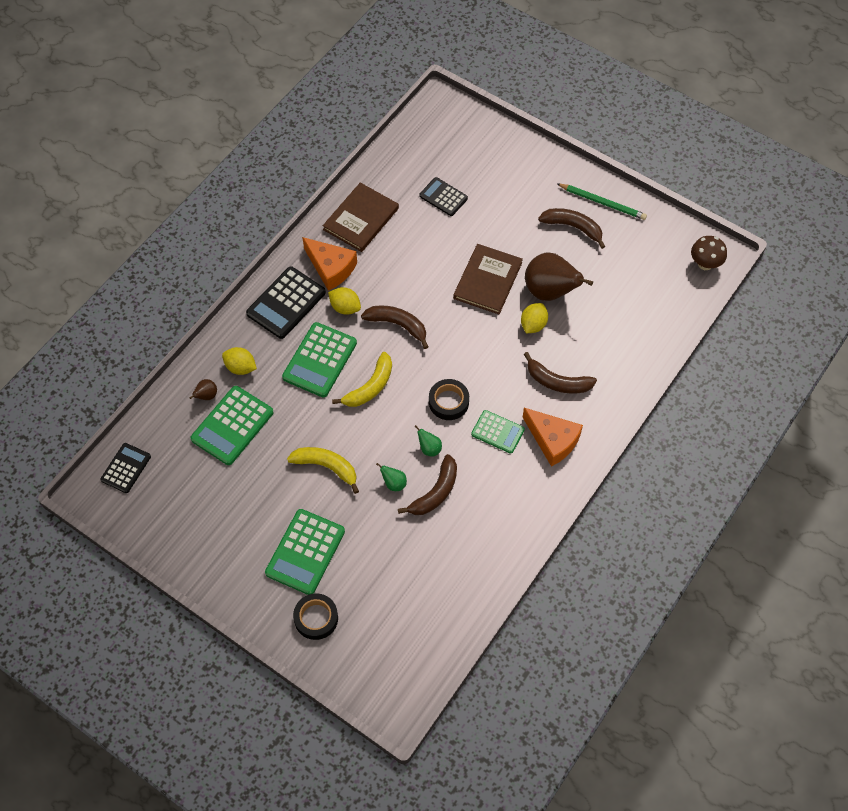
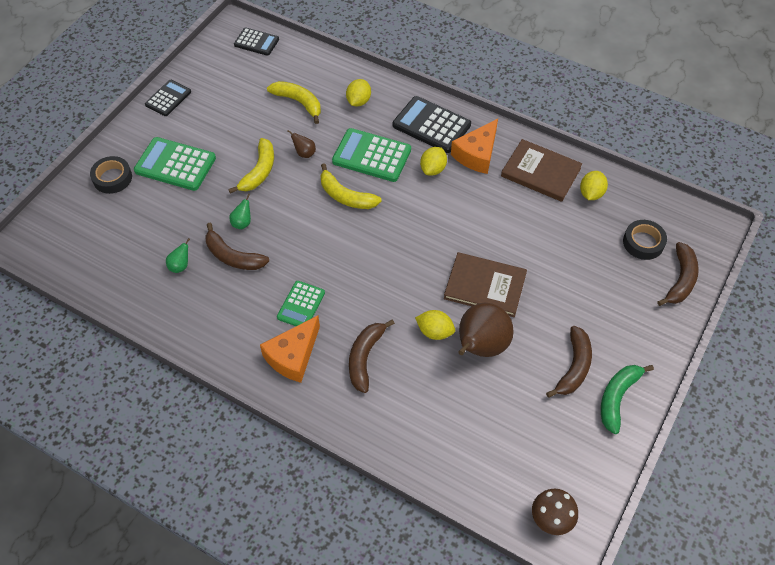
camera: 85 degrees right, 5 degrees down
(206, 396) = (327, 82): brown pear -> brown pear (304, 153)
(232, 426) = (299, 102): green calculator -> yellow banana
(391, 184) = (591, 193): none -> yellow lemon
(398, 325) = (418, 212): brown banana -> brown banana (680, 280)
(429, 448) = (280, 248): green pear -> green pear (180, 266)
(443, 197) = (585, 239): black calculator -> black calculator (168, 98)
(448, 402) = (333, 260): black tape -> black tape (643, 243)
(602, 202) = (617, 398): green pencil -> green banana

